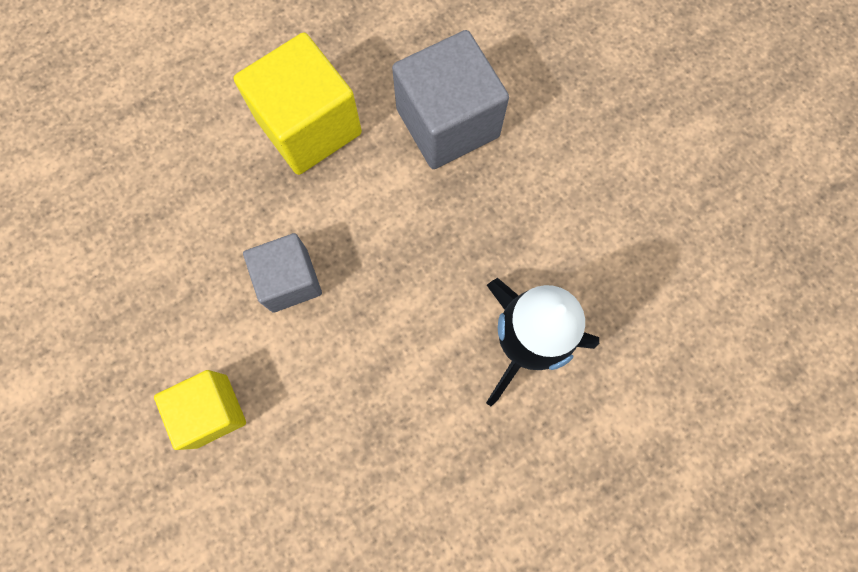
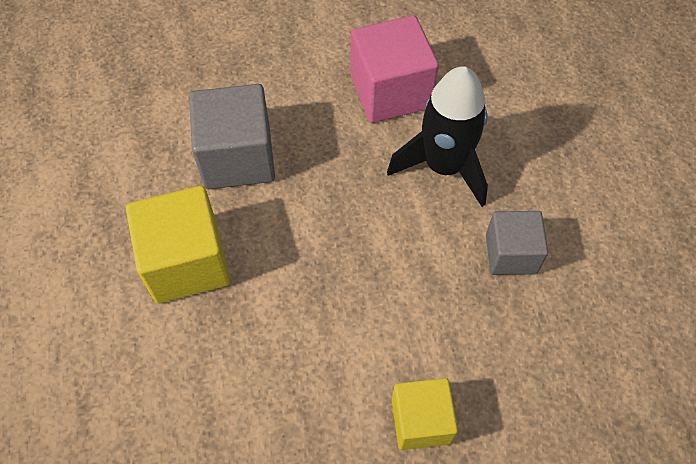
camera: 70 degrees left, 15 degrees down
(289, 280) = (325, 320): grey cube -> grey cube (511, 254)
(605, 250) = (390, 92): none -> pink cube

